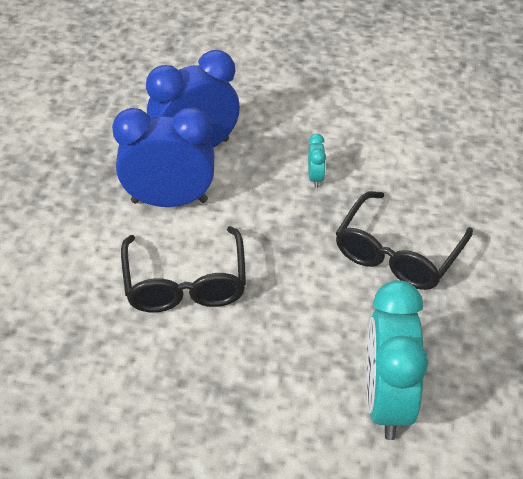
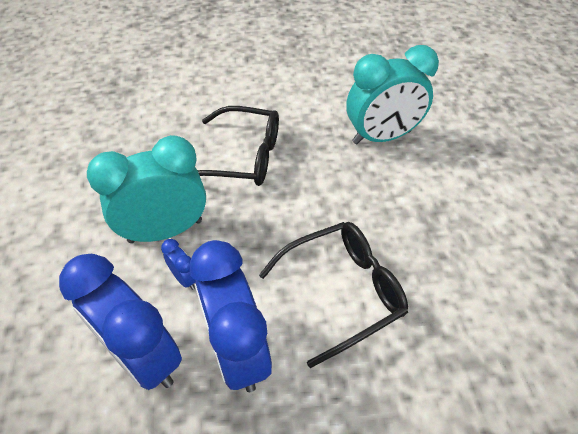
camera: 110 degrees left, 5 degrees up
(255, 182) = (185, 278): none -> blue clock
(315, 178) = (165, 231): turquoise clock -> turquoise clock, size x2.40

